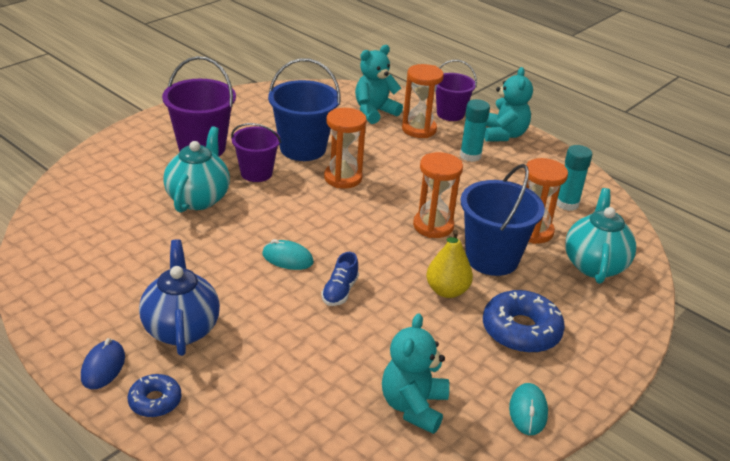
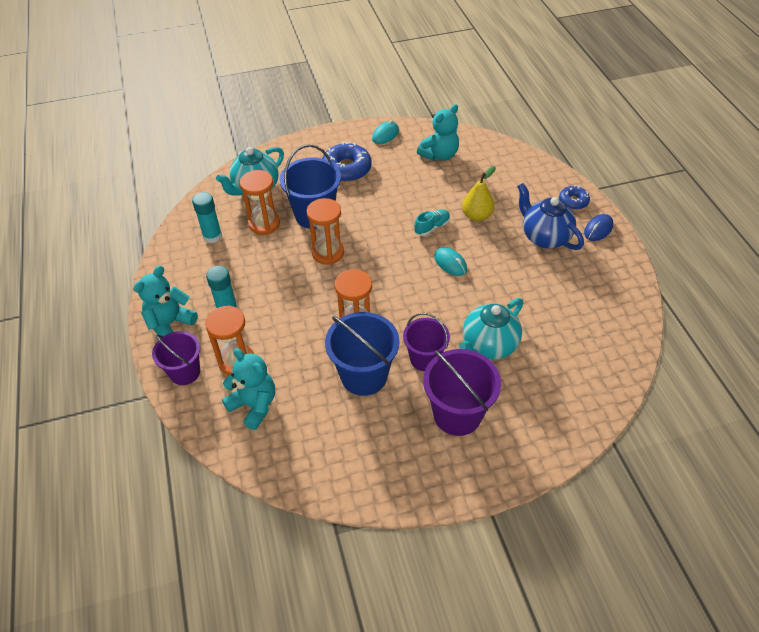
camera: 145 degrees left, 15 degrees up
(181, 328) = (544, 237): blue teapot -> blue teapot turned 120 degrees clockwise
(340, 291) = (432, 227): blue shoe -> turquoise shoe
(374, 112) = (254, 405): turquoise teddy bear -> turquoise teddy bear turned 135 degrees counterclockwise
(447, 291) = (365, 204): yellow pear -> yellow pear (476, 216)

